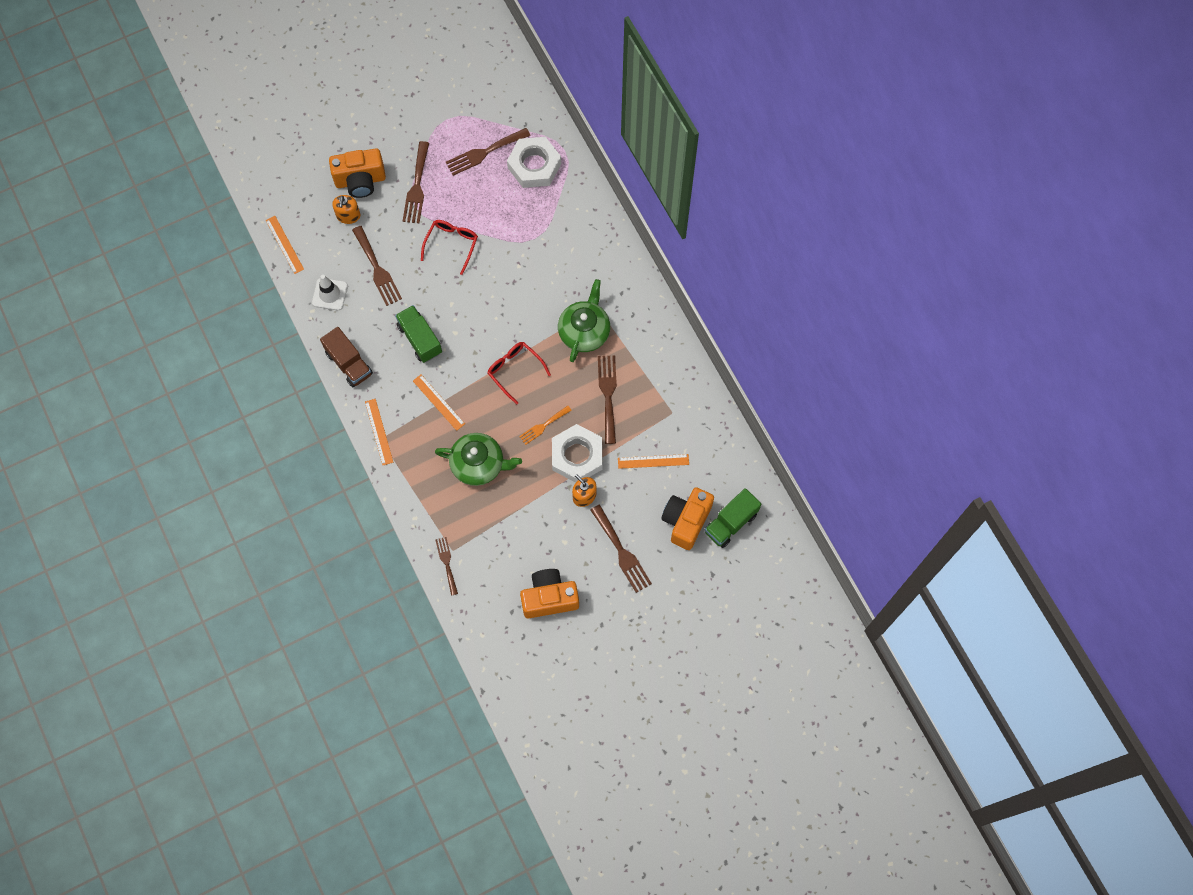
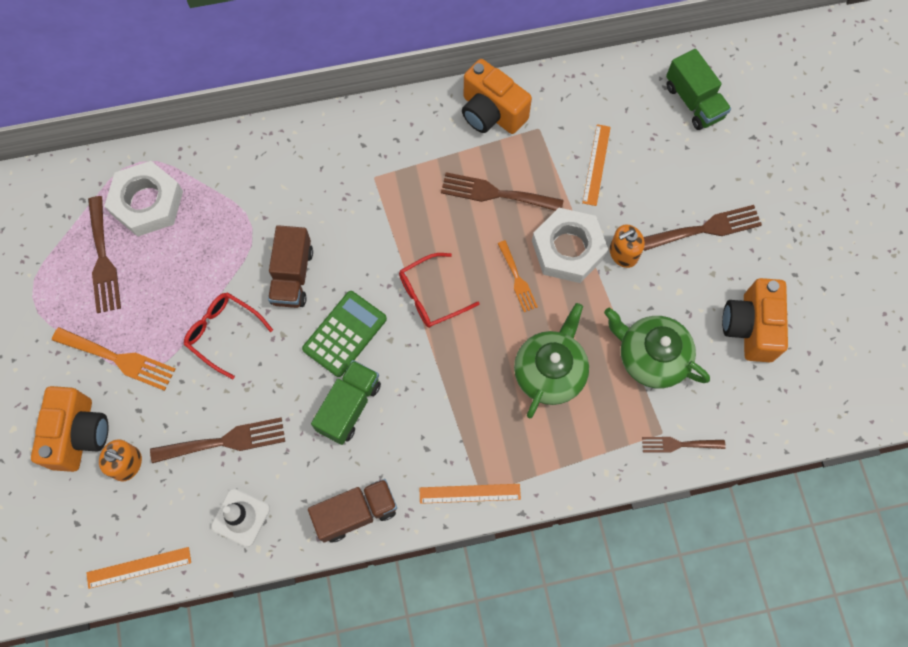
camera: 75 degrees left, 0 degrees up
(417, 186) = (119, 359): brown fork -> orange fork
(420, 339) = (349, 407): green truck -> green truck turned 135 degrees clockwise
(438, 402) = (448, 403): orange ruler -> none
(471, 321) = (345, 334): none -> green calculator
(505, 275) = (292, 276): none -> brown truck
(584, 331) = (402, 199): green teapot -> green teapot (651, 357)
(686, 521) = (681, 148): orange camera -> orange camera (491, 113)

